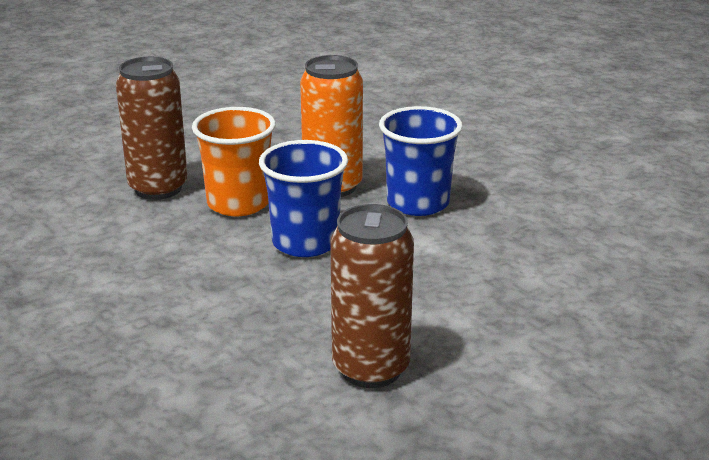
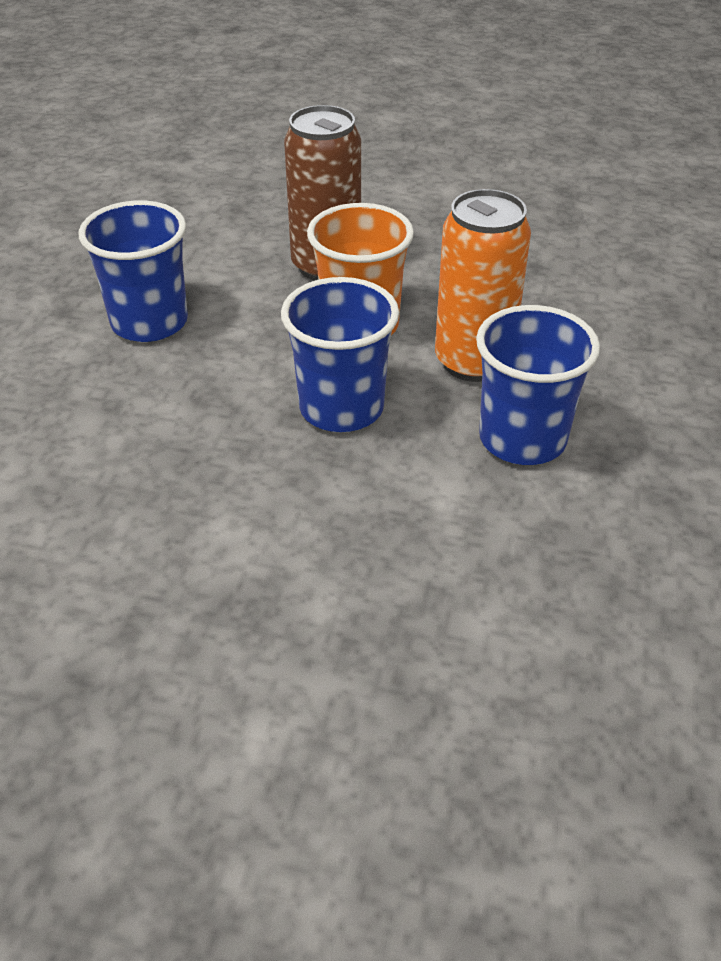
camera: 50 degrees right, 15 degrees up
(99, 272) = (149, 322): none -> blue cup
(370, 369) = (158, 588): brown can -> none

